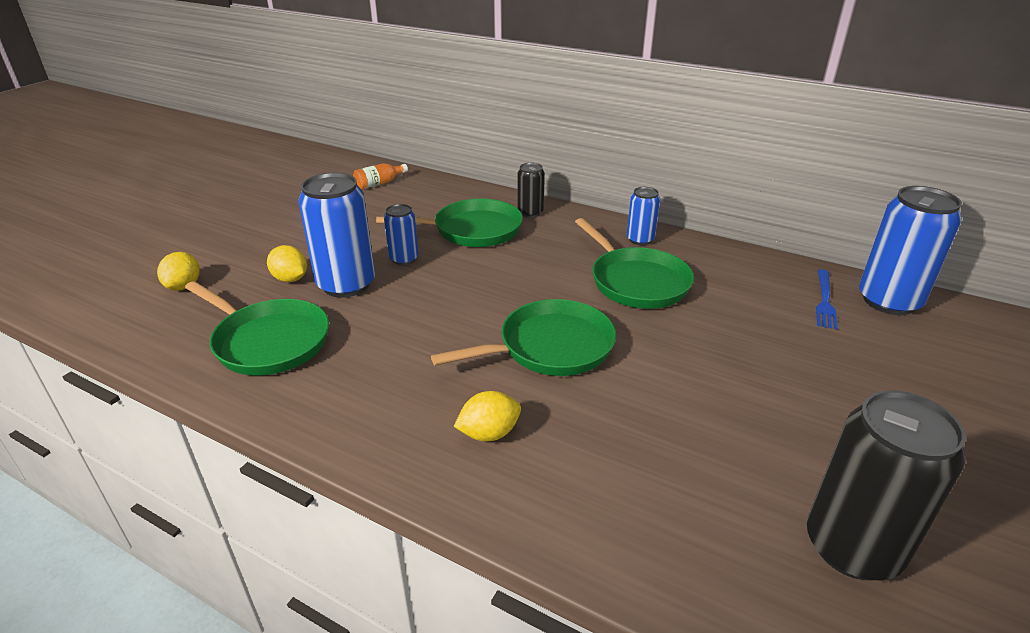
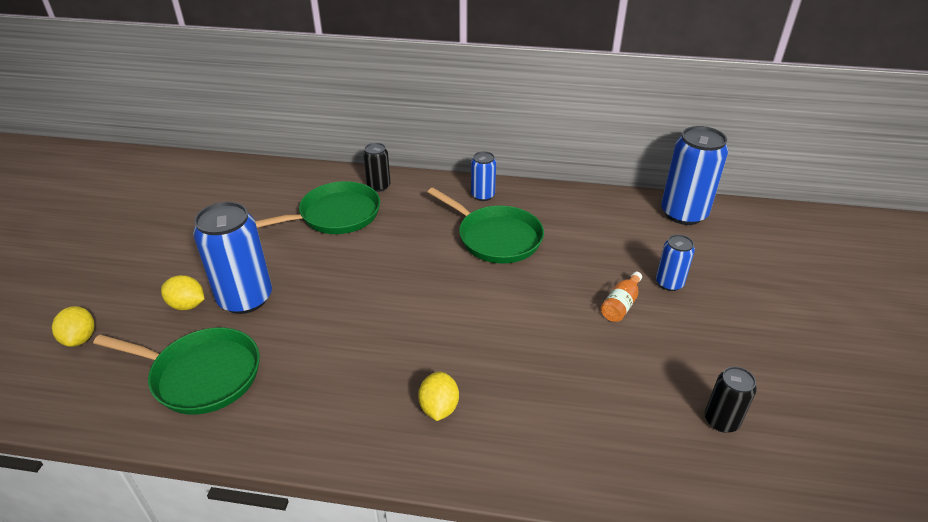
camera: 20 degrees left, 5 degrees up
(379, 183) = (220, 181): orange bottle -> orange bottle (620, 305)
(404, 259) = (286, 259): blue can -> blue can (669, 283)
(489, 433) = (439, 408): yellow lemon -> yellow lemon turned 45 degrees counterclockwise
(550, 347) = (453, 316): green pan -> none
(824, 301) = (640, 223): blue fork -> none
(852, 547) = (721, 421): black can -> black can, size x0.53

